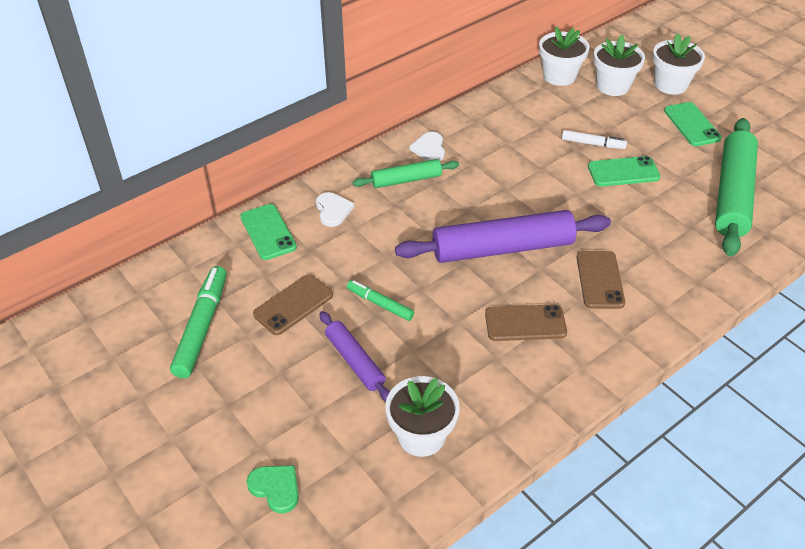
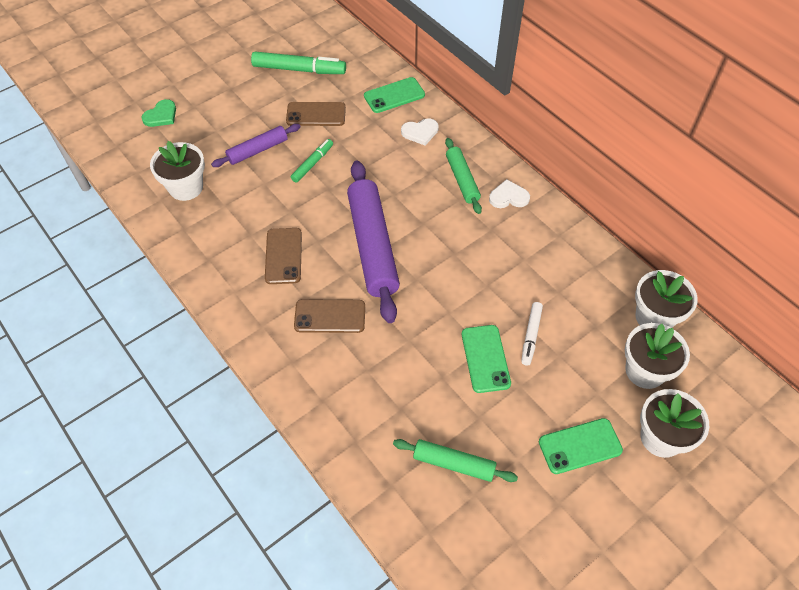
camera: 90 degrees right, 10 degrees up
(293, 305) = (316, 114): brown phone -> brown phone turned 45 degrees counterclockwise
(732, 194) = (454, 464): green rolling pin -> green rolling pin, size x0.54

